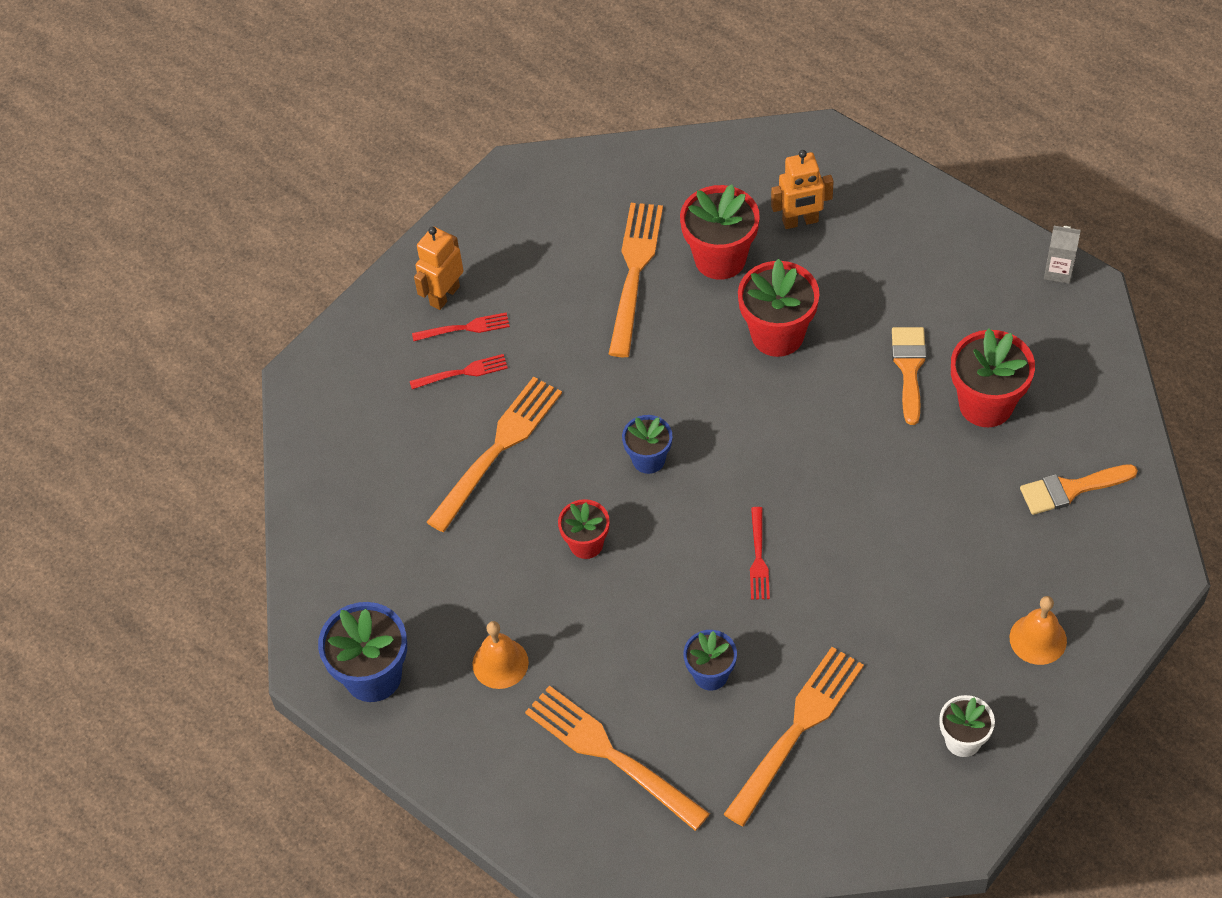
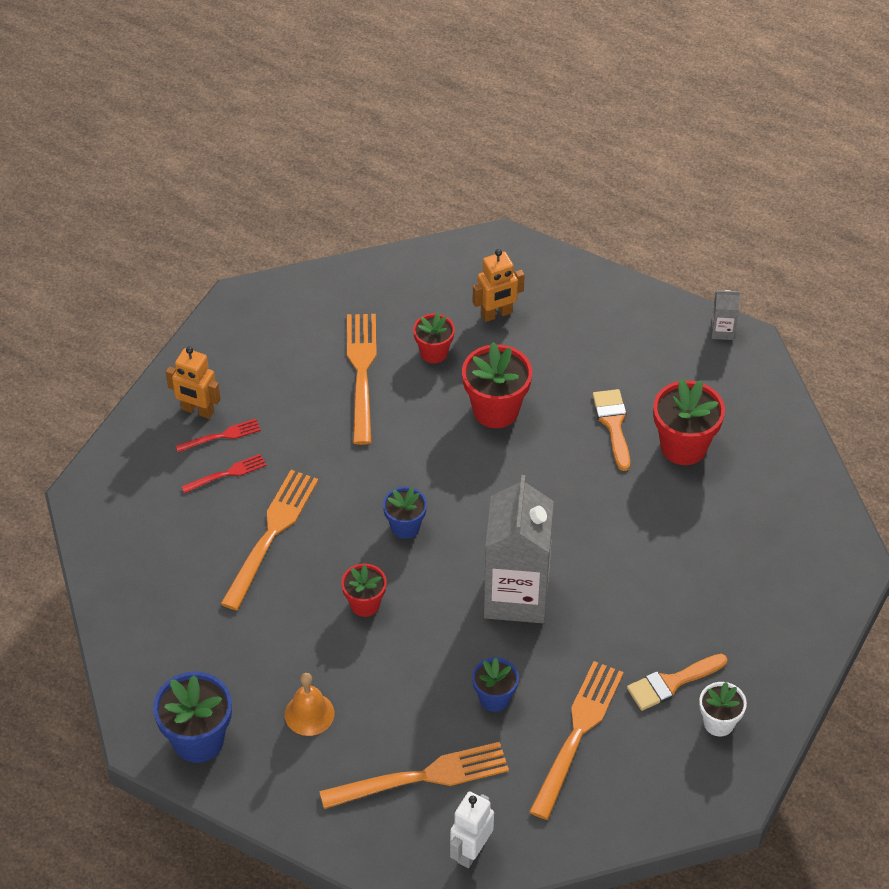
camera: 15 degrees left, 5 degrees down
(444, 295) = (197, 410): orange robot -> orange robot turned 90 degrees counterclockwise
(611, 755) = (421, 777): orange fork -> orange fork turned 135 degrees clockwise
(649, 850) = (471, 851): none -> white robot
(720, 258) = (434, 352): red flower pot -> red flower pot, size x0.61
(758, 557) = (516, 596): red fork -> grey carton
(1038, 639) = (764, 632): orange bell -> none
(1070, 489) = (767, 507): orange brush -> orange brush (671, 683)

